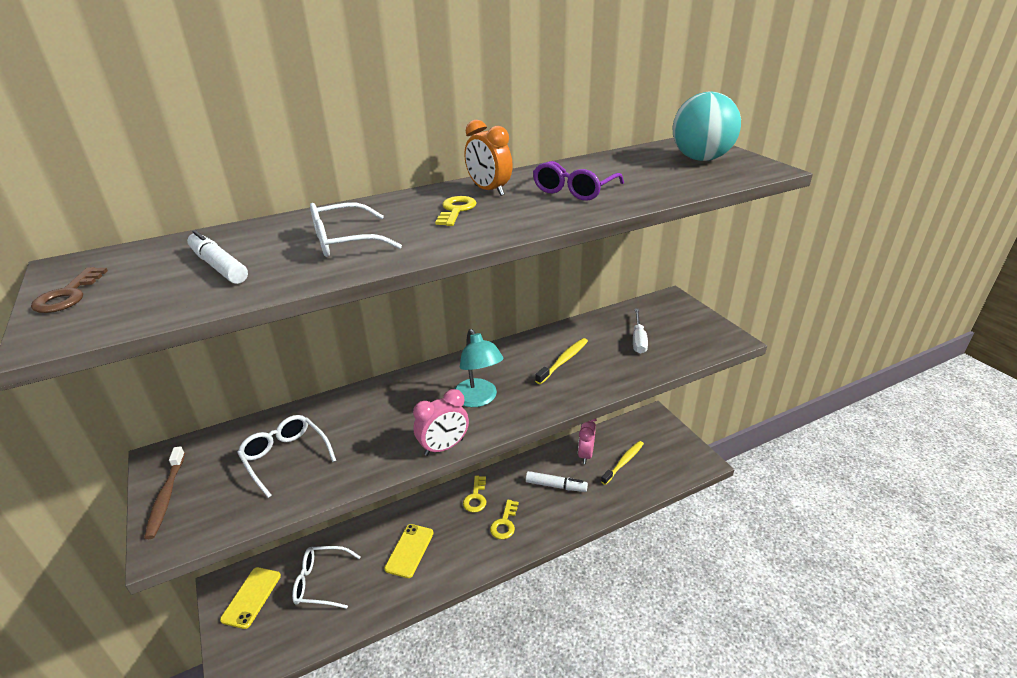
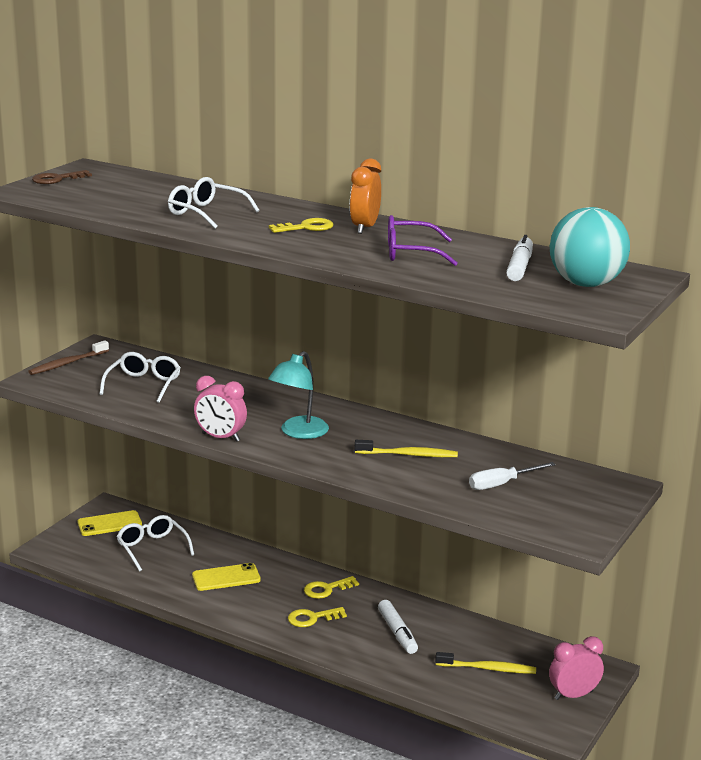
camera: 55 degrees right, 10 degrees down
(219, 266) = (130, 196): white marker -> white marker (519, 267)
(585, 454) = (469, 638): pink clock -> pink clock (573, 695)

